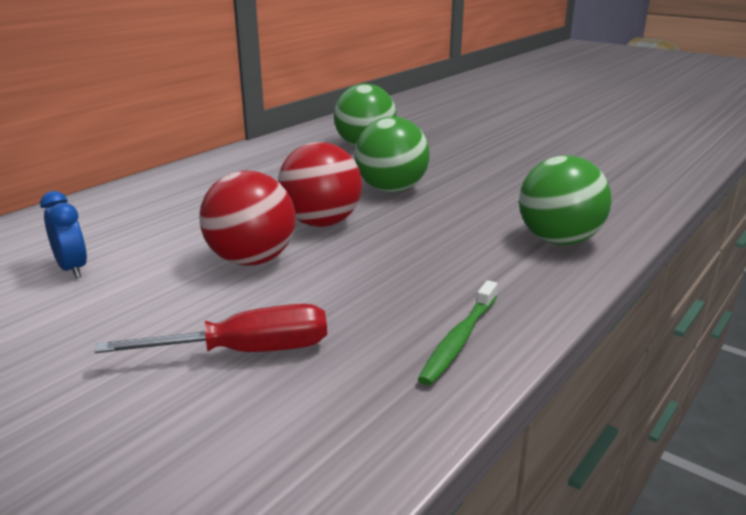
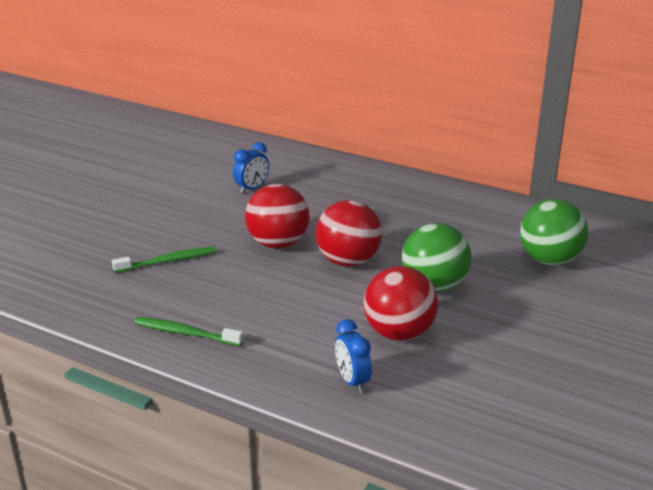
camera: 80 degrees right, 5 degrees up
(245, 352) = (167, 261): red screwdriver -> green toothbrush
(473, 212) = (399, 333): none -> red ball
(558, 240) = (352, 381): green ball -> blue clock

